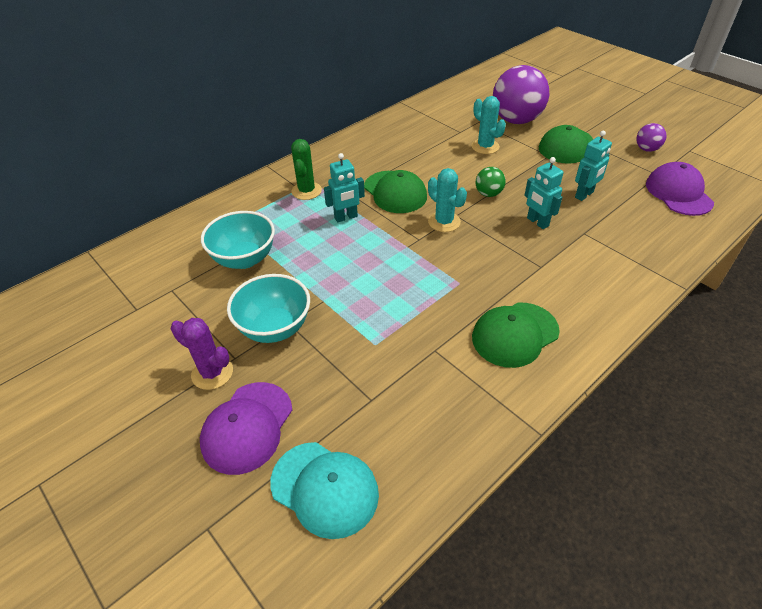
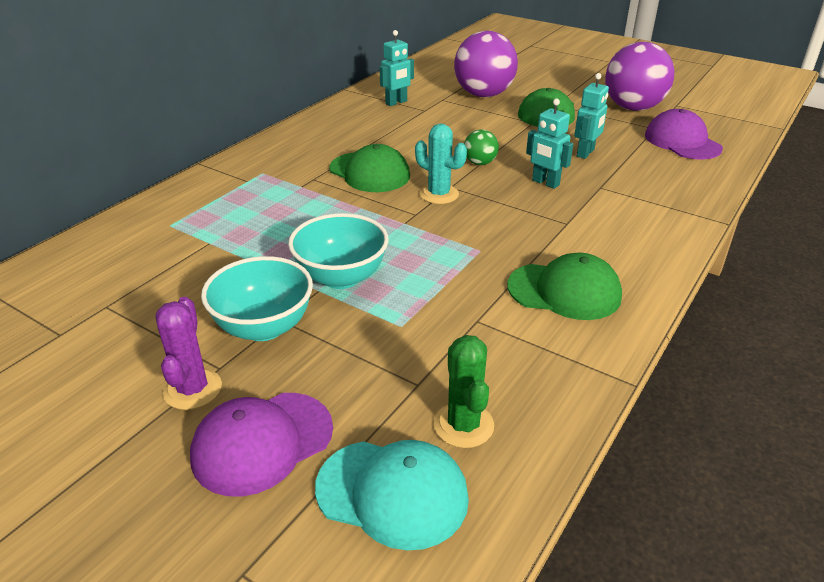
camera: 15 degrees left, 10 degrees down
(212, 373) = (193, 389): purple cactus -> purple cactus turned 75 degrees clockwise
(244, 259) = (199, 260): turquoise bowl -> turquoise bowl (341, 277)
(247, 427) = (262, 442): purple cap -> purple cap turned 45 degrees clockwise
(306, 191) = (258, 182): green cactus -> green cactus (463, 425)
(346, 217) = (318, 203): turquoise robot -> turquoise robot (396, 102)
(485, 146) = (458, 121): turquoise cactus -> none
(515, 334) = (564, 291): green cap -> green cap turned 120 degrees counterclockwise
(646, 149) = (633, 108): purple ball -> purple ball, size x2.15

